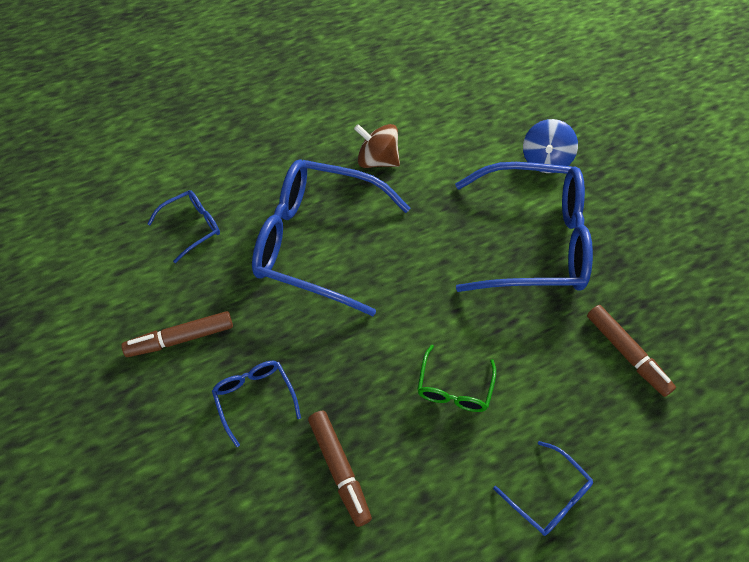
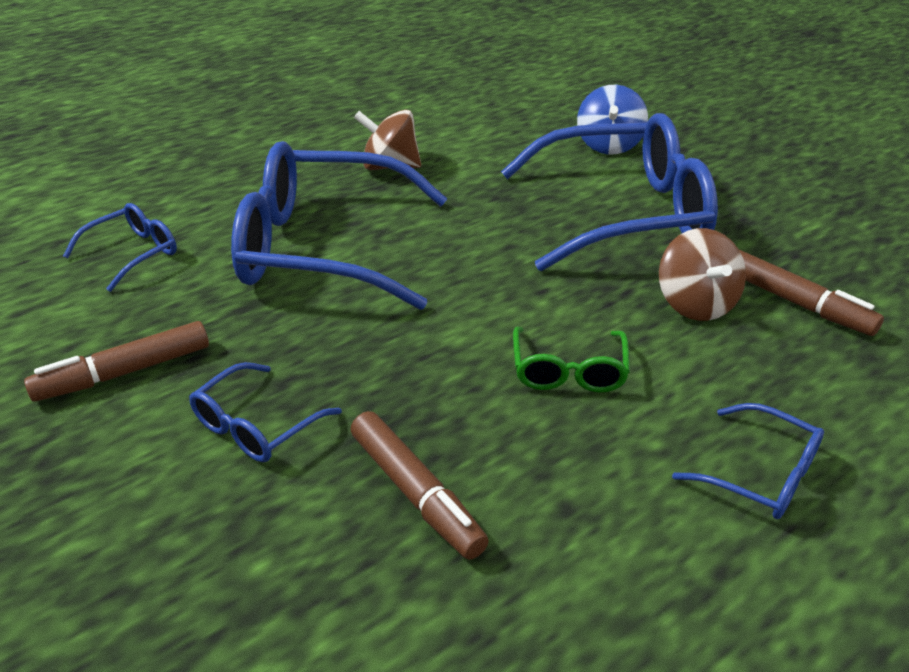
camera: 10 degrees left, 20 degrees down
(255, 398) = (256, 426): blue glasses -> blue glasses turned 105 degrees counterclockwise
(556, 341) = (695, 304): none -> brown spinning top

